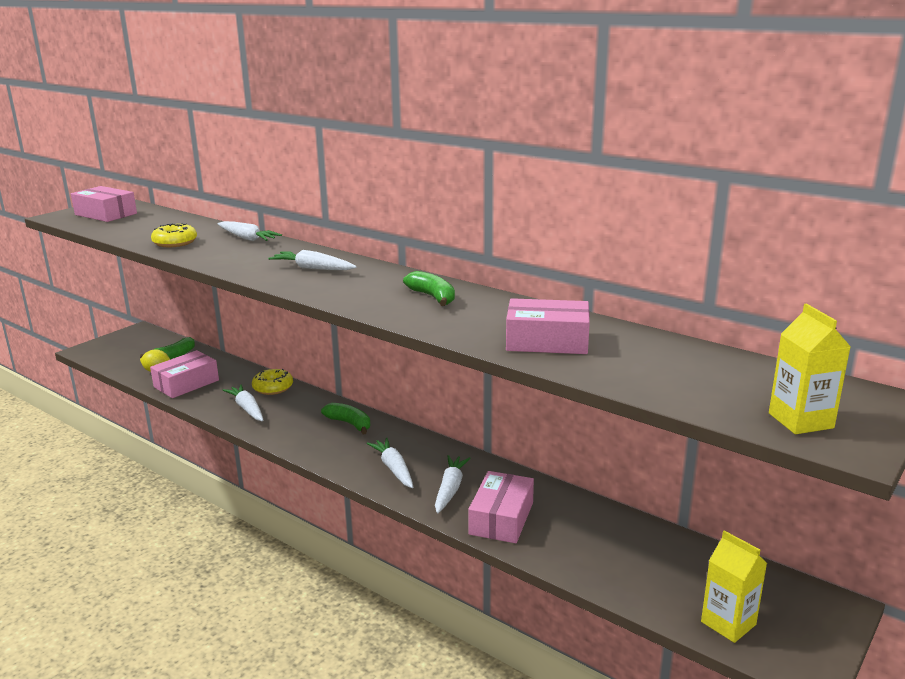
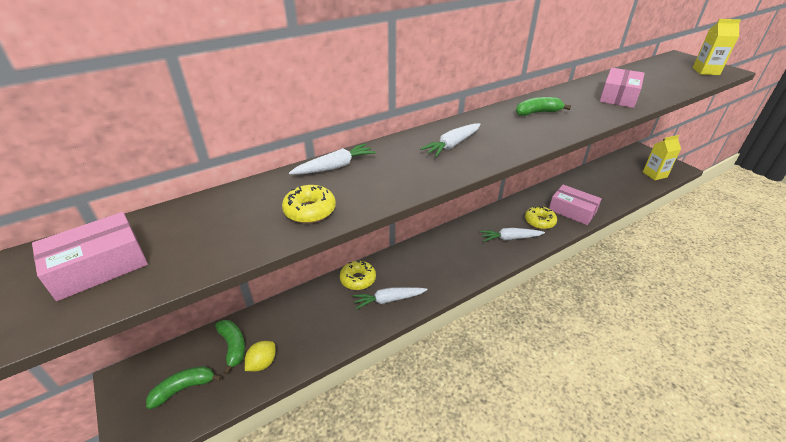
camera: 70 degrees left, 15 degrees up
(186, 383) = (310, 339): pink box -> none
(349, 423) = (441, 247): green banana -> green banana (184, 388)
(450, 489) = (539, 221): white carrot -> yellow donut

